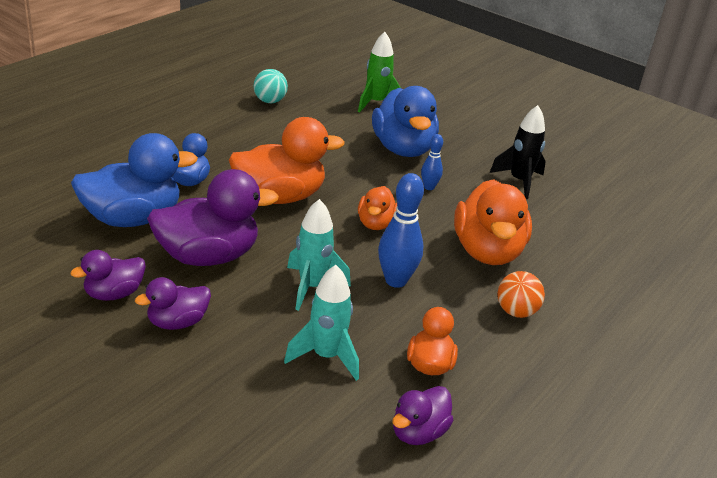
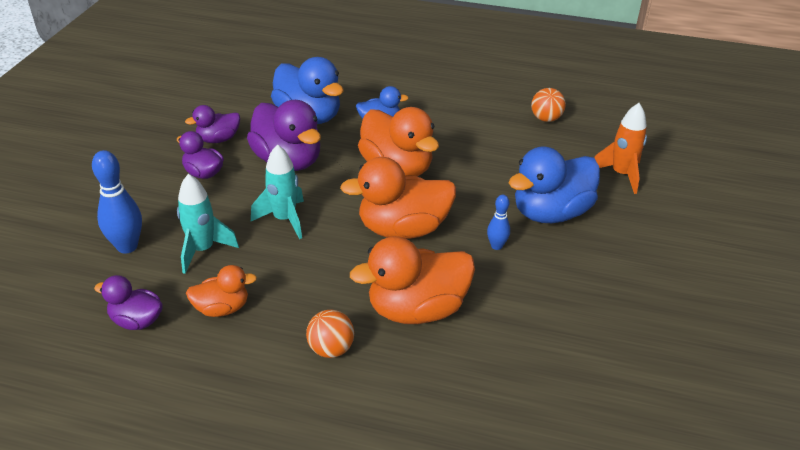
camera: 70 degrees right, 5 degrees up
(114, 294) = (218, 139): purple duck -> purple duck turned 60 degrees counterclockwise
(269, 101) = (546, 119): turquoise ball -> orange ball
(376, 103) = (621, 175): green rocket -> orange rocket
(376, 224) = (403, 229): orange duck -> orange duck, size x1.83
(396, 280) = (325, 262): blue bowling pin -> blue bowling pin (127, 246)
(519, 181) = (575, 307): black rocket -> none

